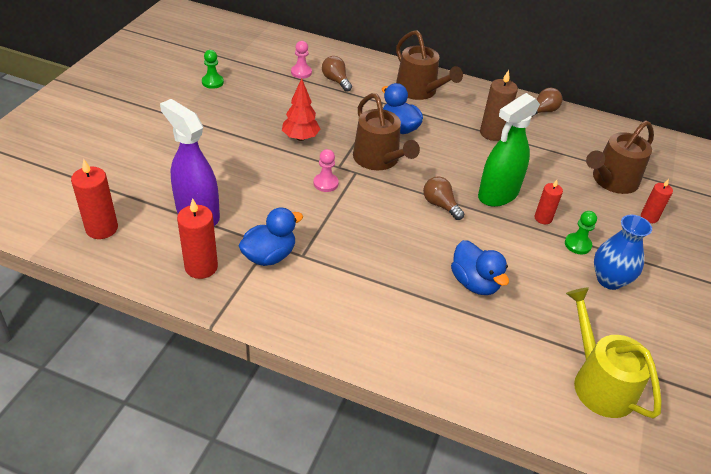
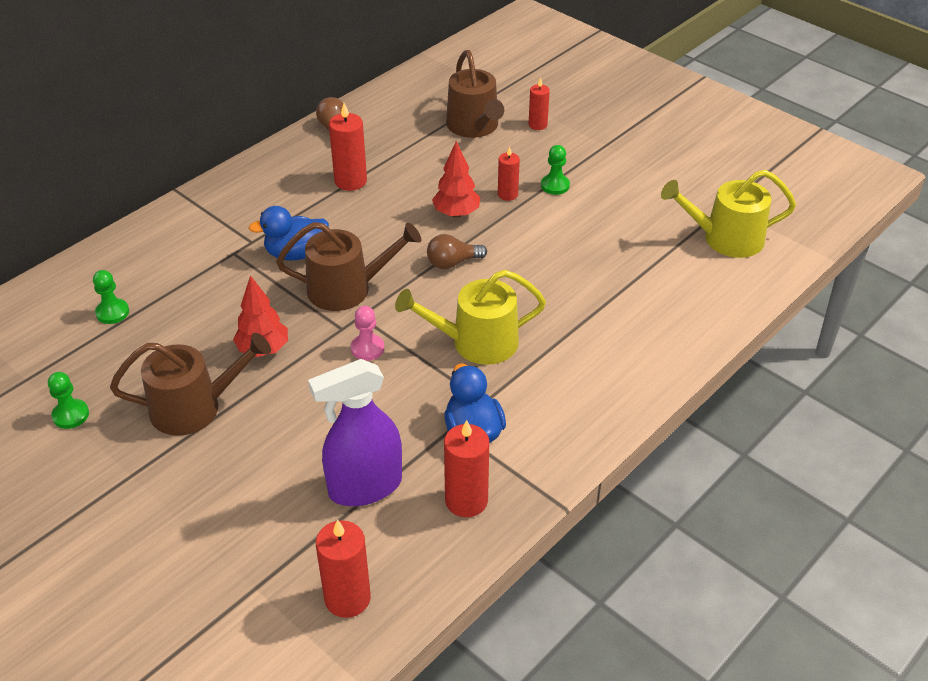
camera: 65 degrees left, 0 degrees up
(301, 72) = (112, 312): pink pawn -> green pawn
(336, 81) = (157, 283): brown light bulb -> none
(361, 237) = (476, 342): none -> yellow watering can
(419, 91) = (231, 213): brown watering can -> brown watering can (194, 407)
(474, 283) = (579, 275): blue duck -> none
(492, 133) = (350, 181): brown candle -> red candle
(498, 194) = (456, 213): green spray bottle -> red tree
(609, 280) = (609, 183): blue vase -> none

